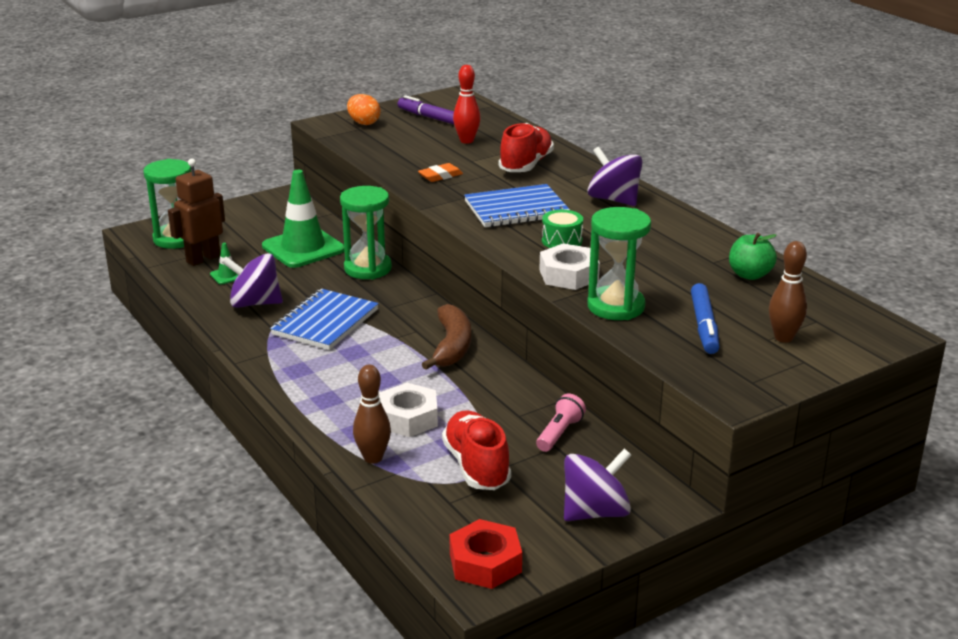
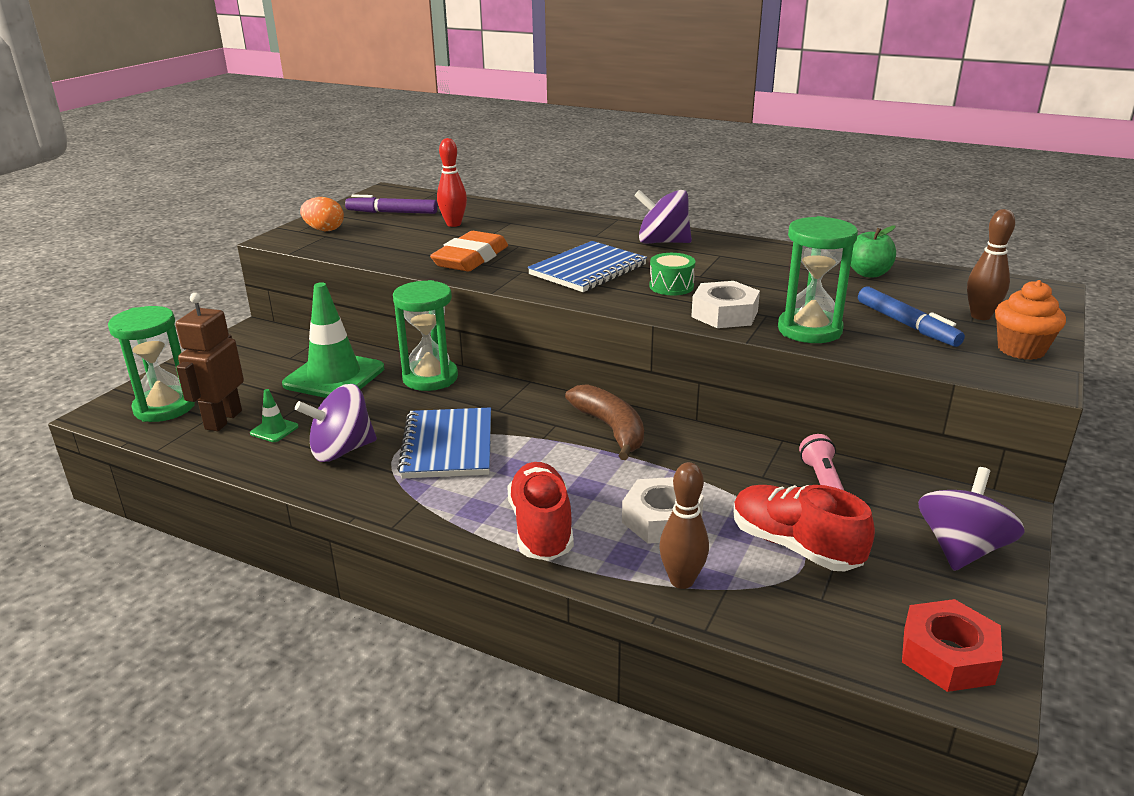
camera: 30 degrees left, 0 degrees up
(440, 176) = (471, 258): orange eraser -> orange eraser, size x1.87
(526, 165) = (540, 232): red shoe -> red shoe (541, 528)
(766, 373) = (1021, 349): none -> orange cupcake

